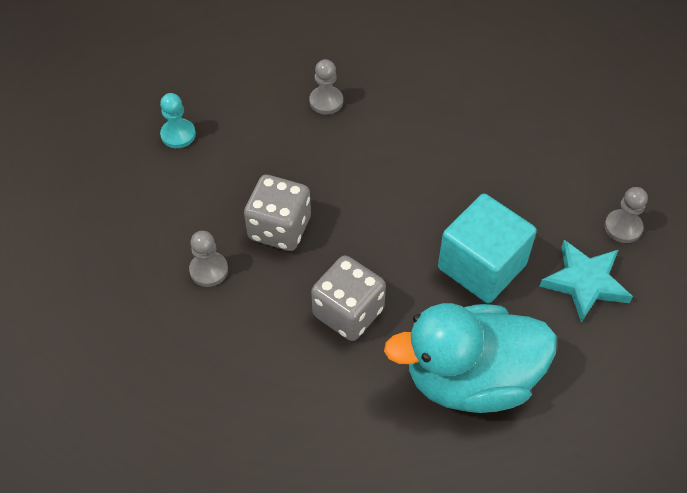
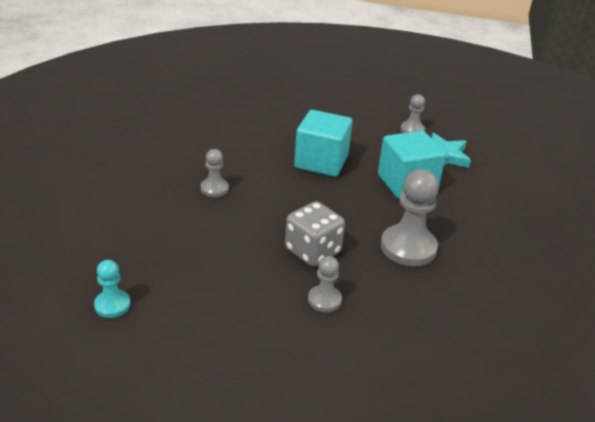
camera: 65 degrees left, 20 degrees down
(178, 134) = (172, 269): turquoise pawn -> turquoise pawn (112, 305)
(348, 312) = (408, 247): grey dice -> grey pawn
(456, 166) = (321, 162): none -> turquoise cube
(470, 378) = (487, 219): turquoise duck -> none

